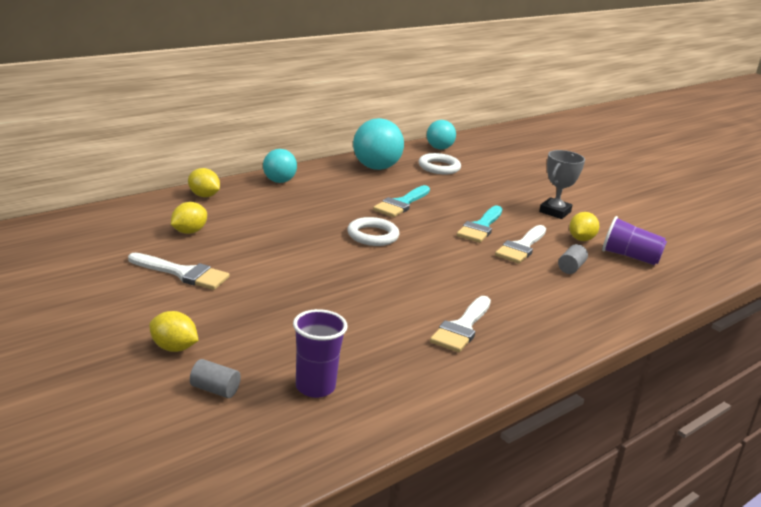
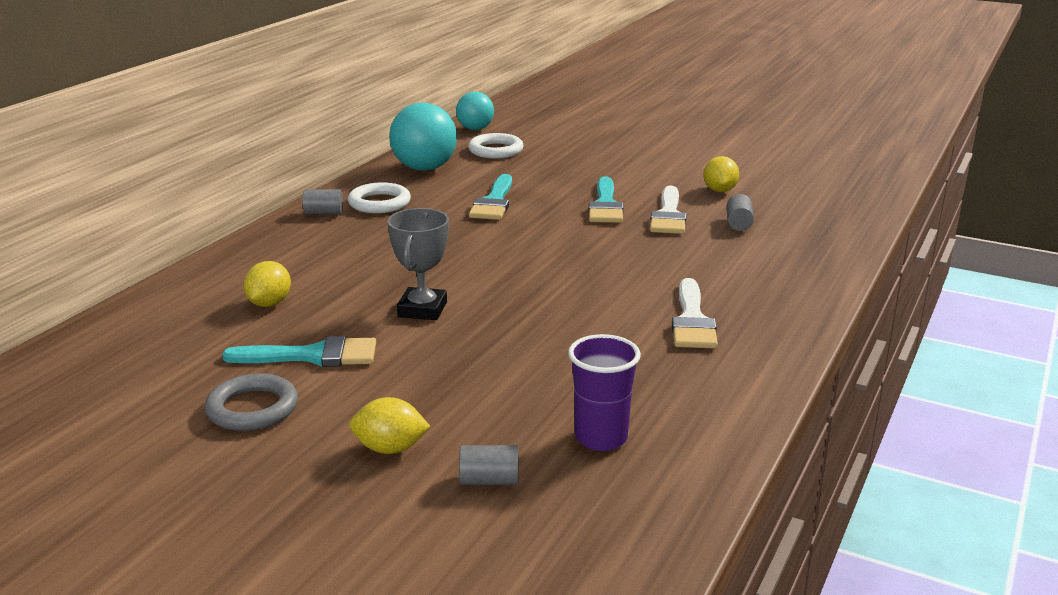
camera: 20 degrees left, 0 degrees up
(116, 295) = (252, 408): none -> grey ring
(184, 273) = (313, 356): white brush -> turquoise brush
(204, 196) = (245, 255): yellow lemon -> none
(279, 181) = (323, 213): turquoise ball -> grey cylinder
(373, 235) = (497, 247): white ring -> white ring (379, 203)
(555, 212) = (665, 168): grey trophy -> grey trophy (422, 309)
(630, 257) = (784, 196): purple cup -> none

